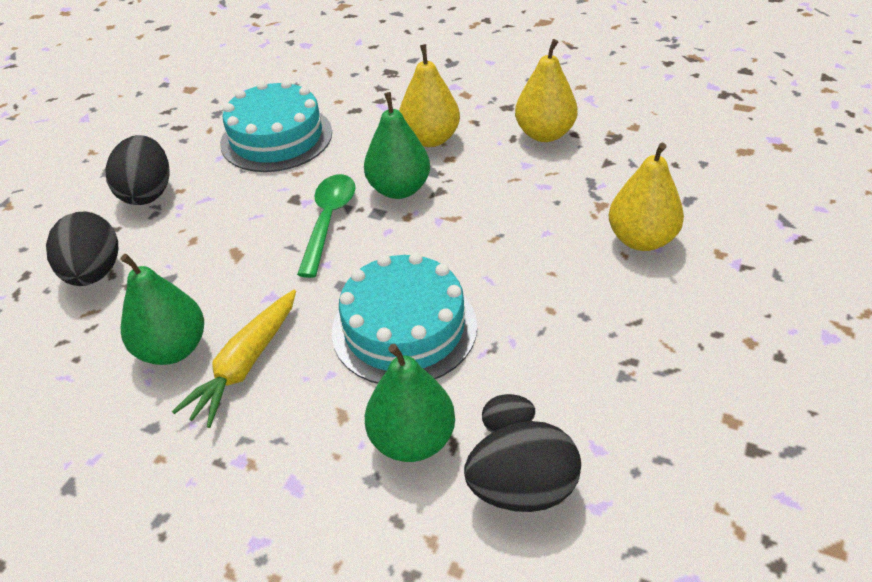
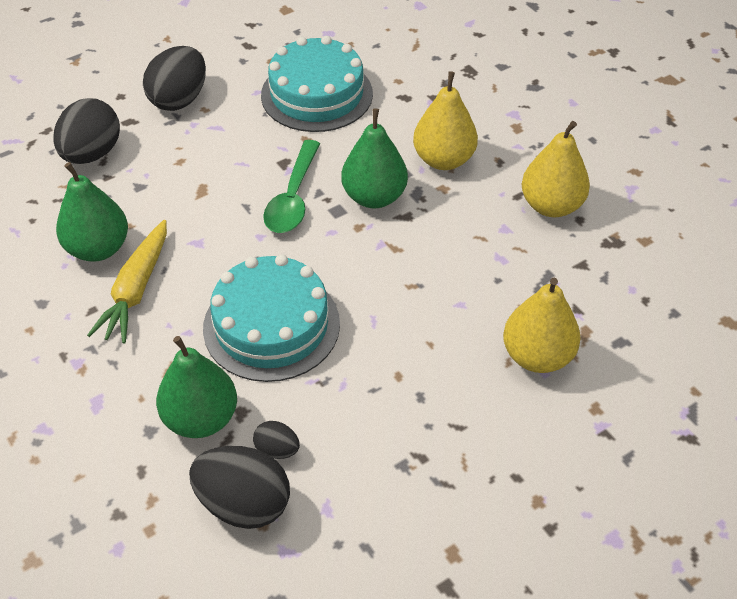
camera: 30 degrees right, 5 degrees up
(245, 365) = (136, 290): yellow carrot -> yellow carrot turned 45 degrees counterclockwise
(328, 221) = (293, 198): green spoon -> green spoon turned 150 degrees clockwise

